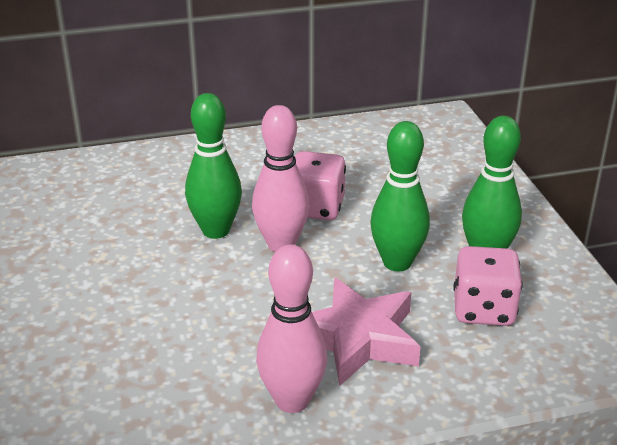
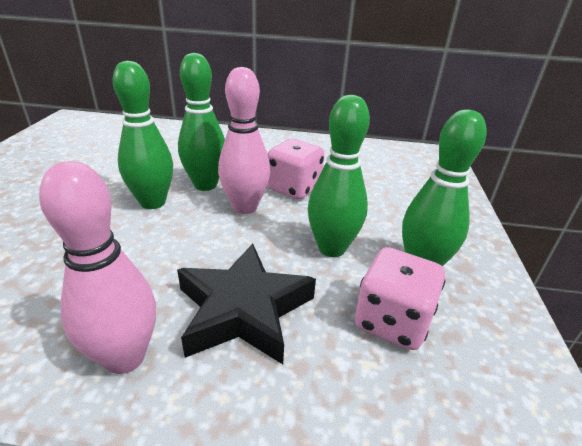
camera: 20 degrees right, 0 degrees up
(178, 267) = (153, 202): none -> green bowling pin
(357, 338) = (243, 310): pink star -> black star

